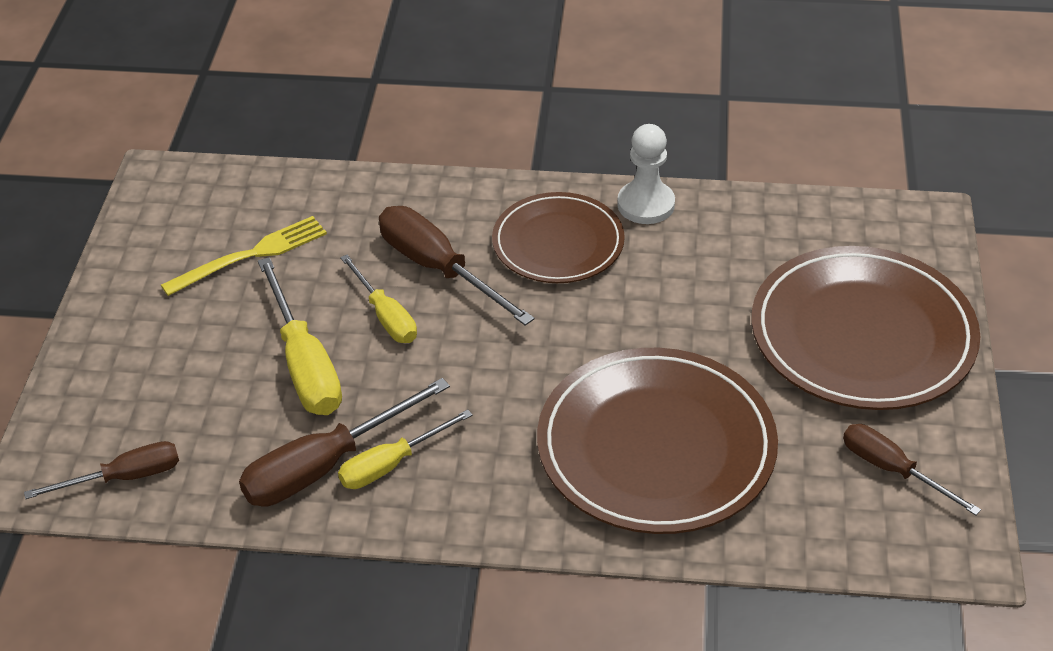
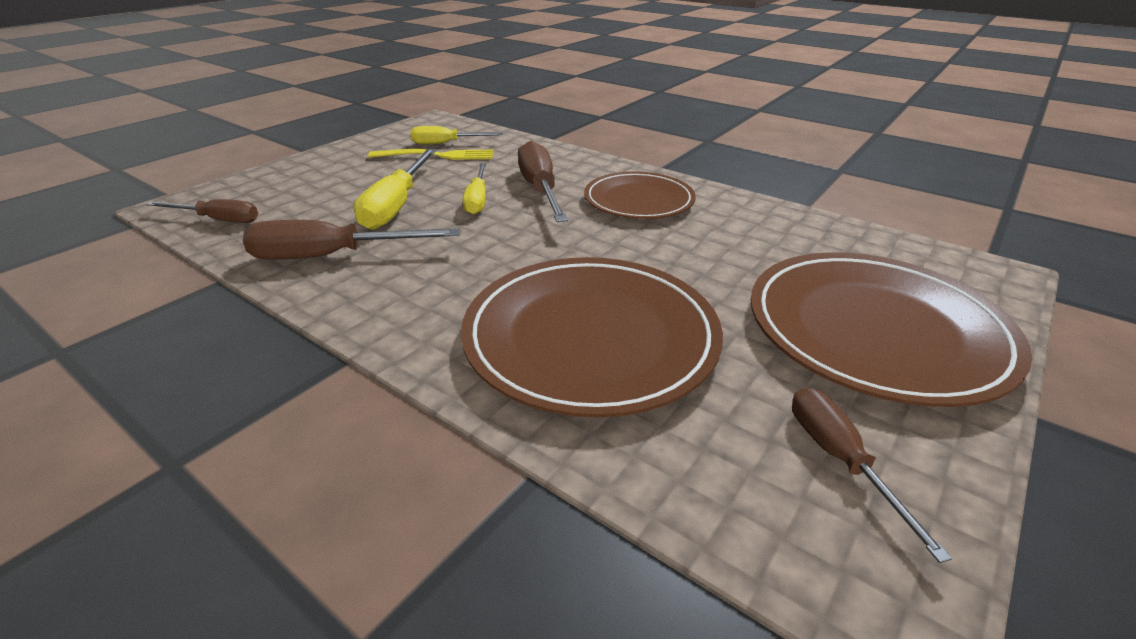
camera: 30 degrees right, 10 degrees down
(392, 464) = (374, 271): yellow screwdriver -> yellow screwdriver (446, 143)
(646, 204) = (727, 200): white pawn -> none

